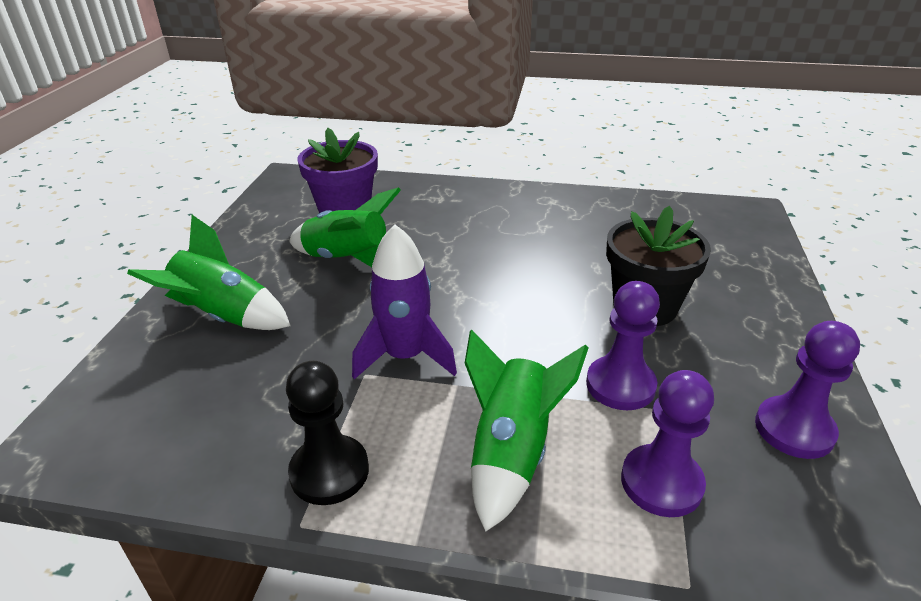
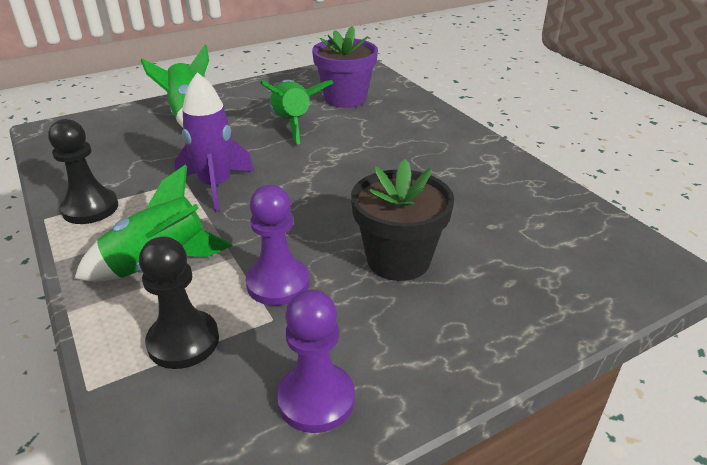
camera: 50 degrees right, 0 degrees up
(661, 482) = (183, 341): purple pawn -> black pawn

